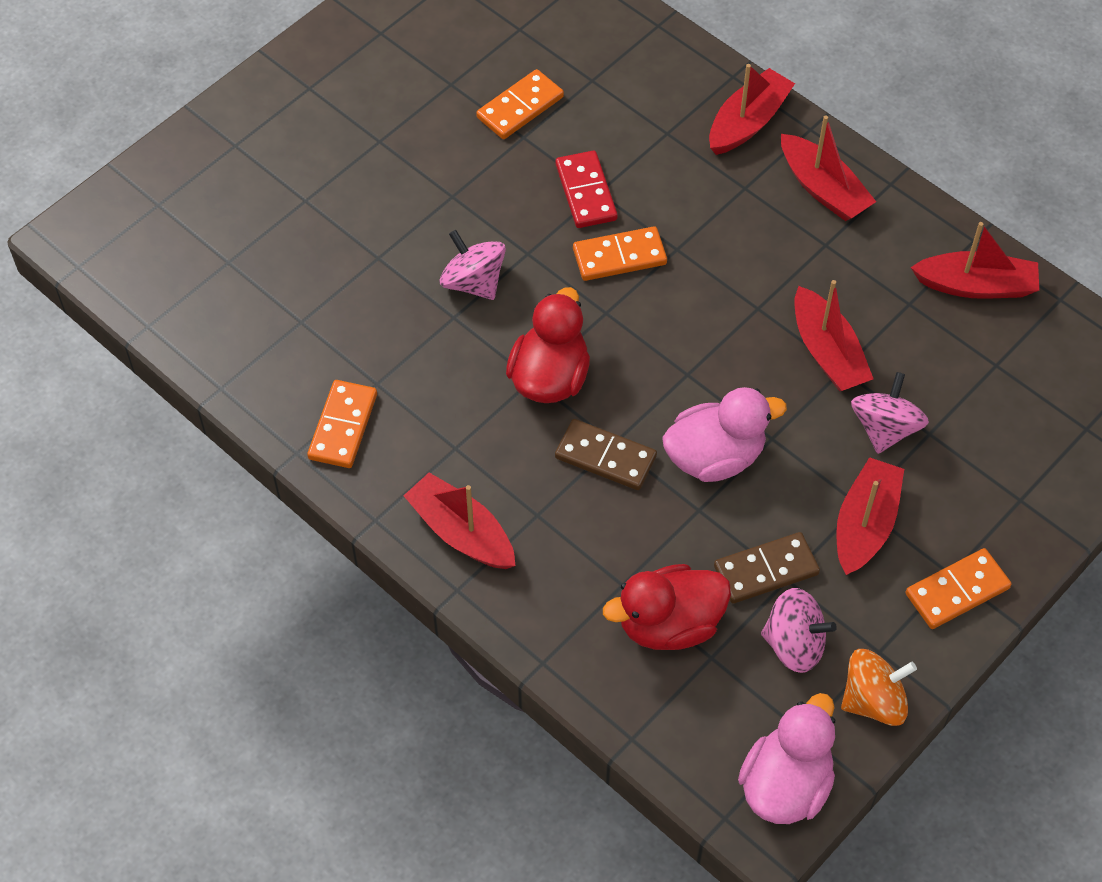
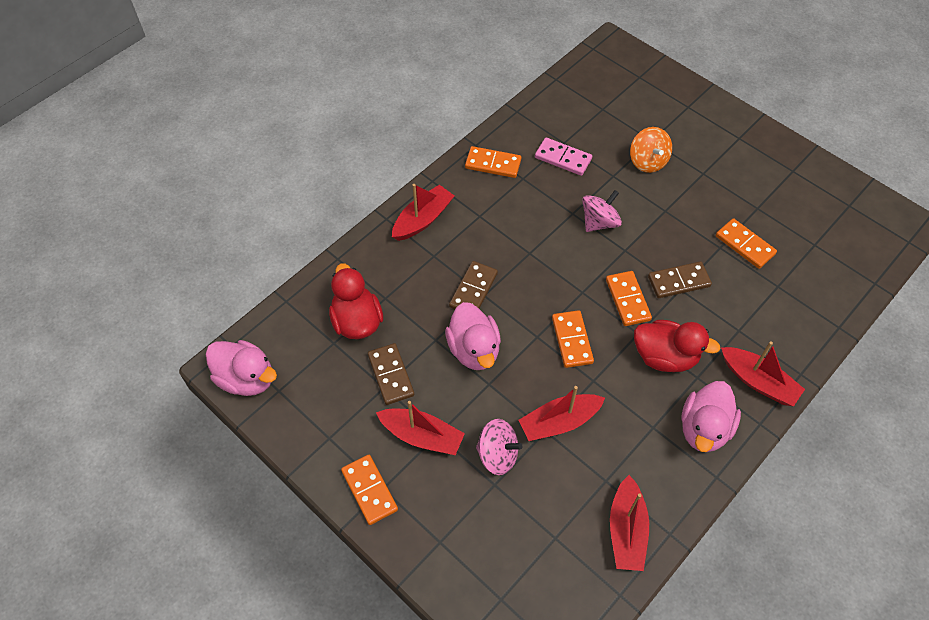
camera: 90 degrees right, 0 degrees up
(336, 324) = (563, 158): none -> pink domino
(550, 377) = (530, 261): red duck -> red duck (665, 357)
(586, 192) = (679, 281): red domino -> brown domino
(692, 330) = (572, 340): none -> orange domino
(794, 644) = (338, 388): pink spinning top -> none
(823, 189) = (704, 428): red boat -> pink duck
(873, 700) = (295, 431): orange spinning top -> orange spinning top (647, 161)

